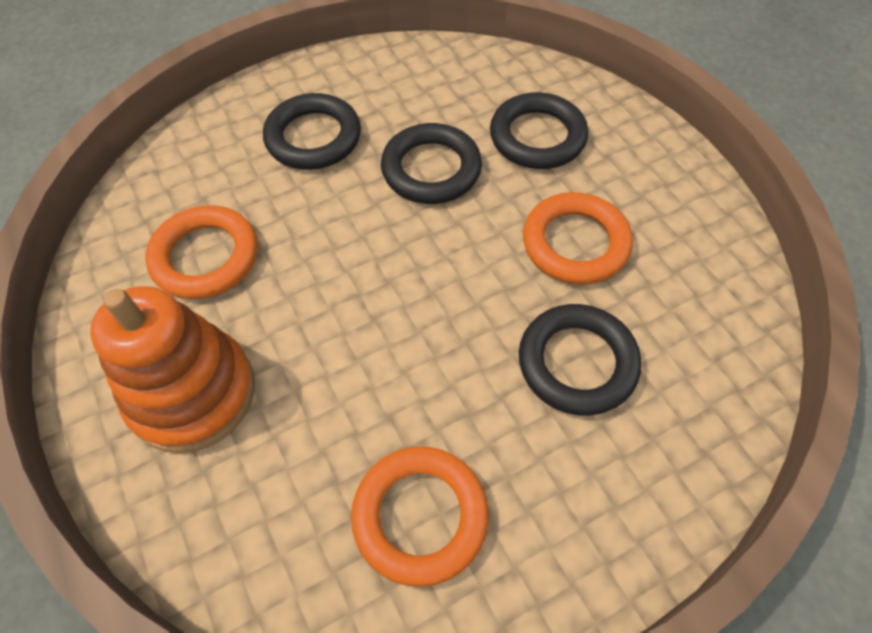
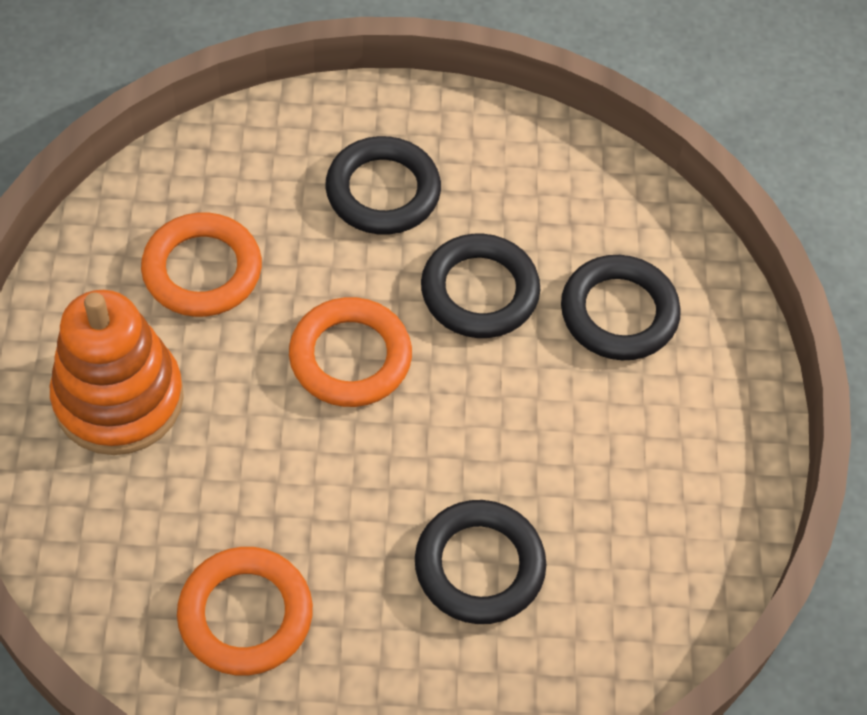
camera: 25 degrees right, 0 degrees up
(575, 243) = (568, 450): orange ring -> orange ring (350, 357)

